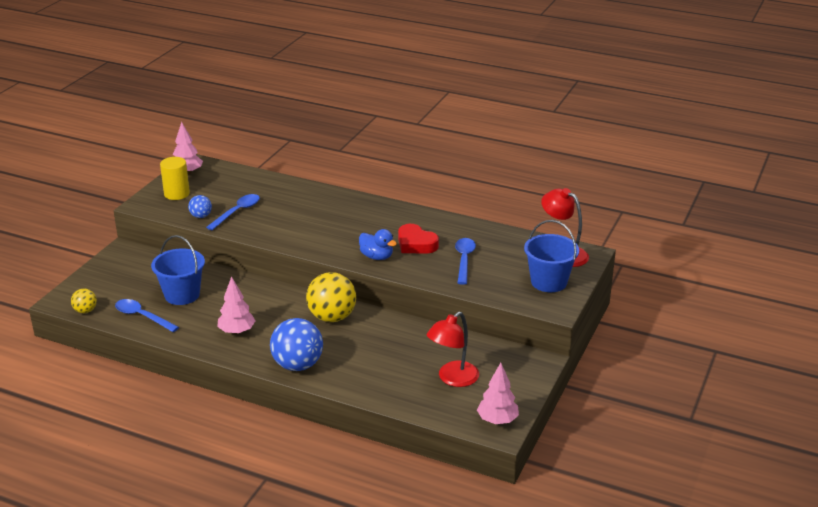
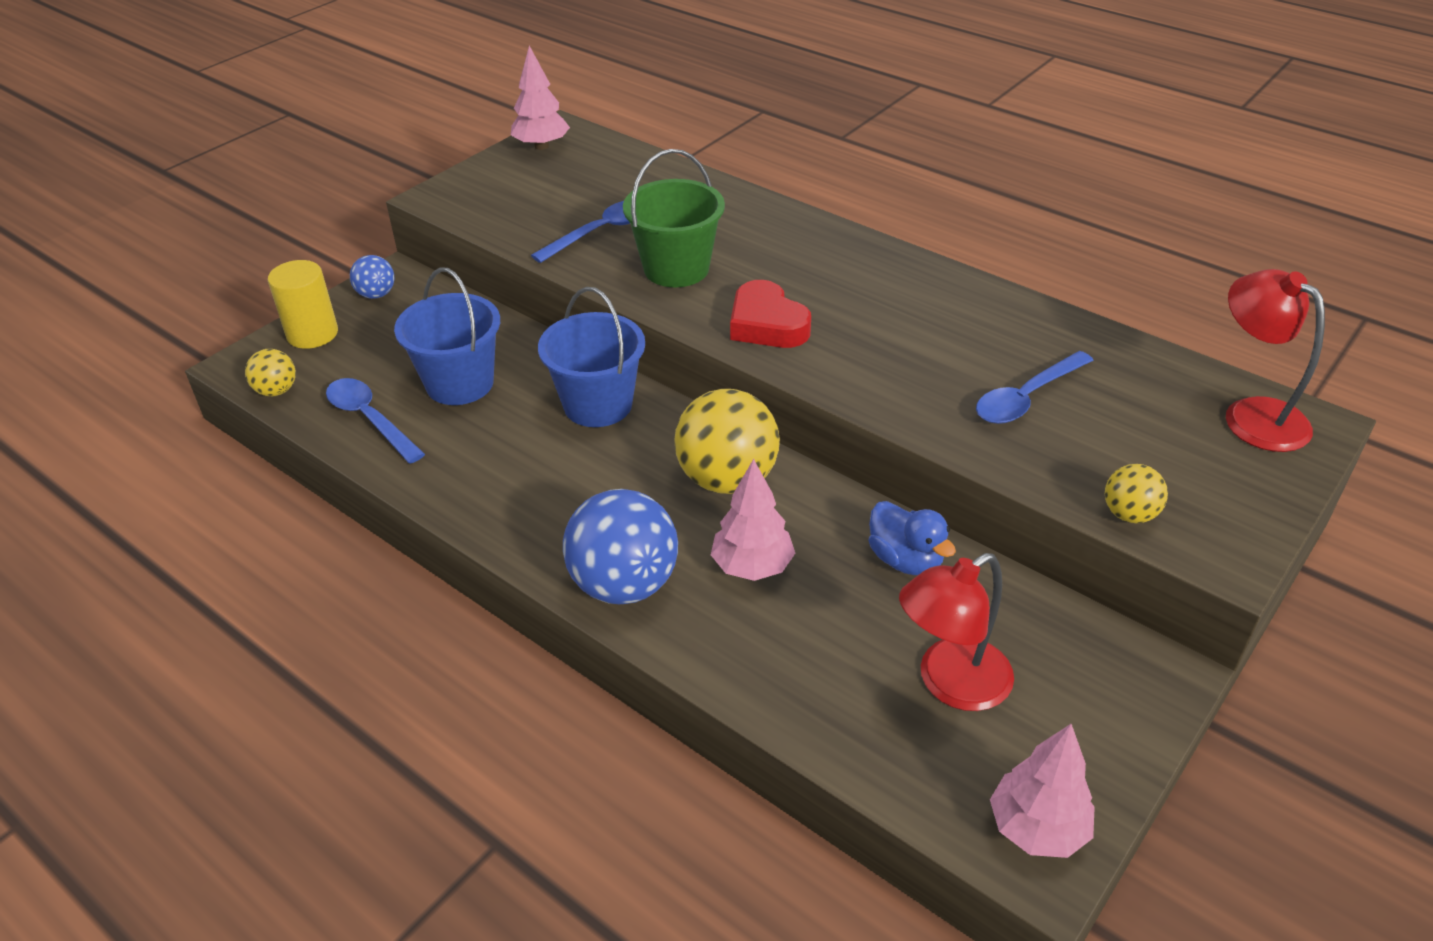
camera: 15 degrees right, 10 degrees up
(177, 194) = (507, 183): yellow cylinder -> yellow cylinder (312, 334)
(201, 216) = (532, 232): blue ball -> blue ball (376, 294)
(237, 331) = (531, 482): pink tree -> pink tree (752, 567)
(283, 225) = (676, 268): none -> green bucket
(377, 257) = (841, 364): blue duck -> blue duck (905, 560)
(416, 244) = (929, 346): red heart -> red heart (767, 324)
(464, 260) = (1026, 398): blue spoon -> blue spoon turned 150 degrees counterclockwise
(515, 299) = (1129, 514): none -> yellow ball
(549, 282) = (1212, 482): blue bucket -> blue bucket (598, 404)

